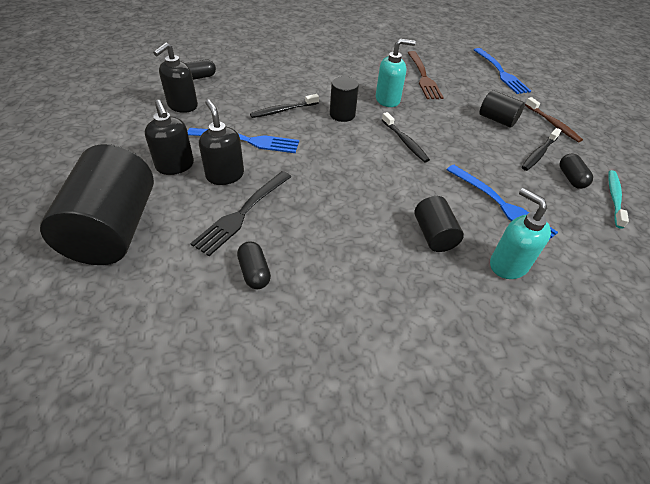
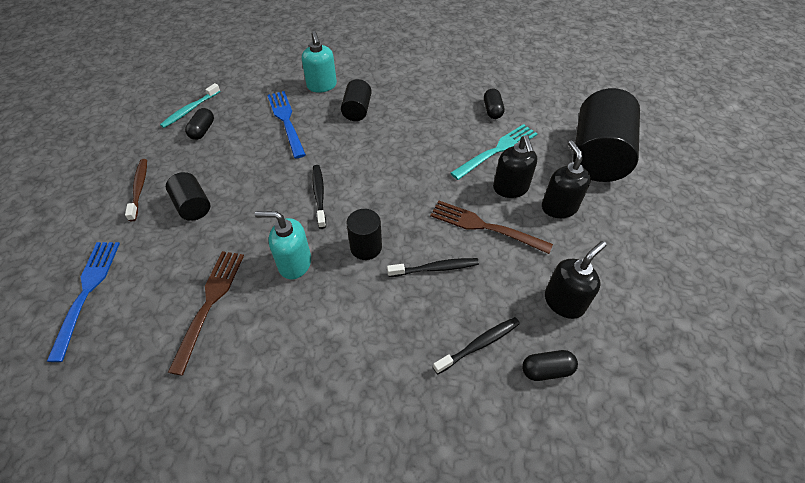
camera: 160 degrees left, 5 degrees up
(242, 213) = (497, 150): black fork -> turquoise fork
(247, 141) = (485, 227): blue fork -> brown fork
(539, 153) = (200, 157): black toothbrush -> black toothbrush (479, 344)

